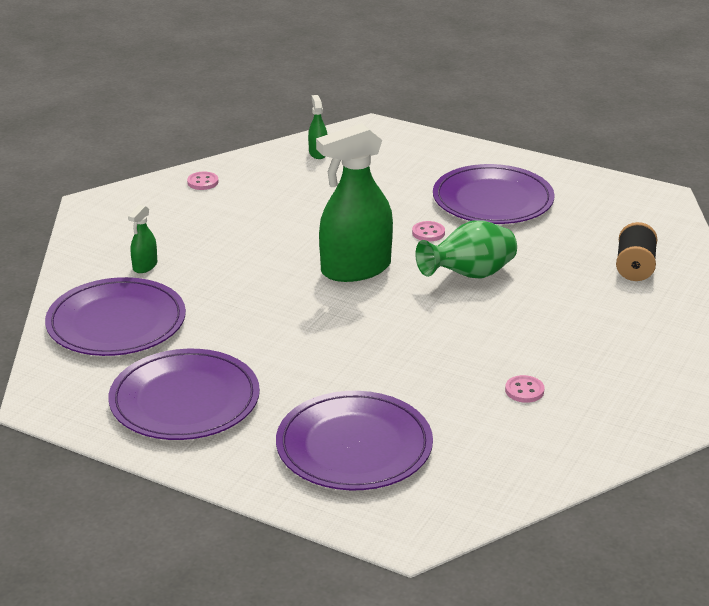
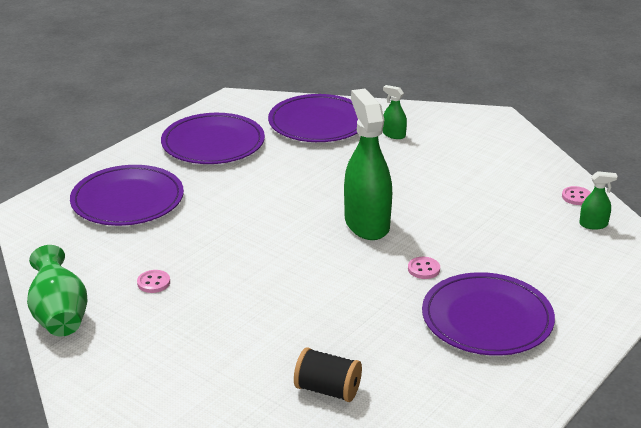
camera: 100 degrees right, 0 degrees up
(203, 182) = (532, 163): pink button -> pink button (576, 197)
(469, 276) = (340, 281): green vase -> green vase (59, 316)

